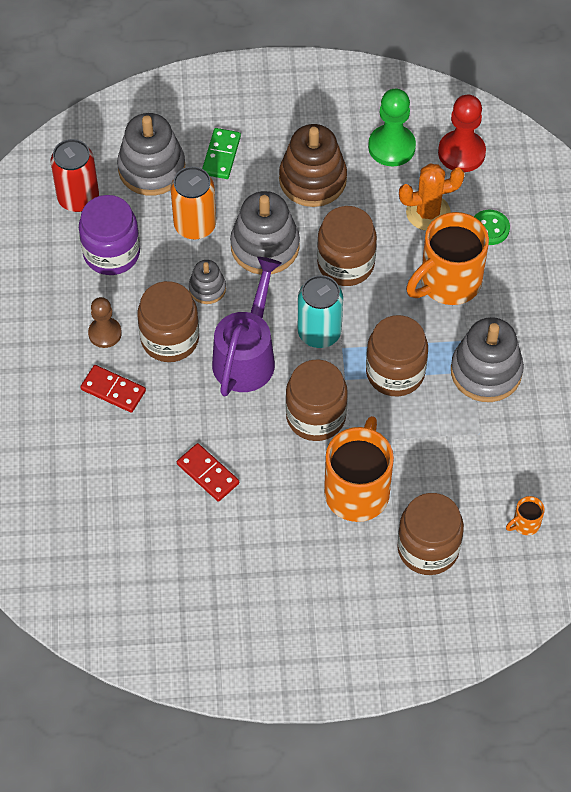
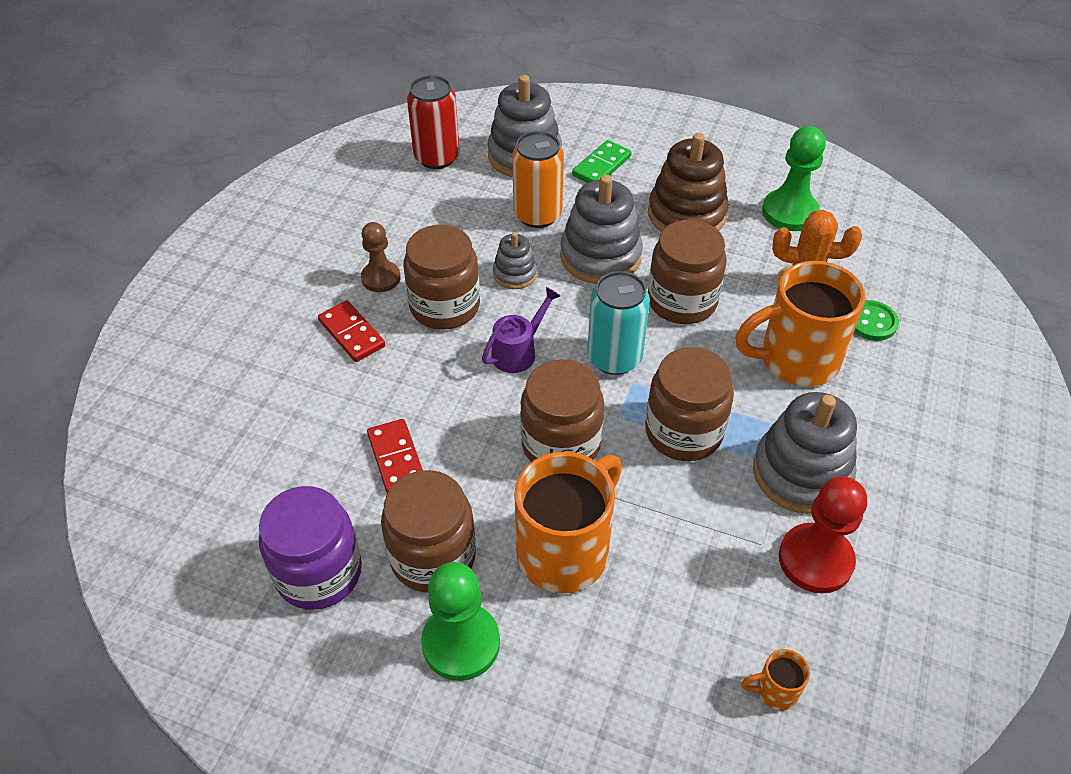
camera: 25 degrees right, 10 degrees down
(111, 253) = (437, 211): purple jar -> purple jar (319, 573)
(247, 355) = (518, 351): purple watering can -> purple watering can, size x0.56
(323, 577) = (461, 643): none -> green pawn
(428, 548) = (620, 666): brown jar -> brown jar (433, 556)
(461, 153) = (868, 241): red pawn -> red pawn (815, 560)

